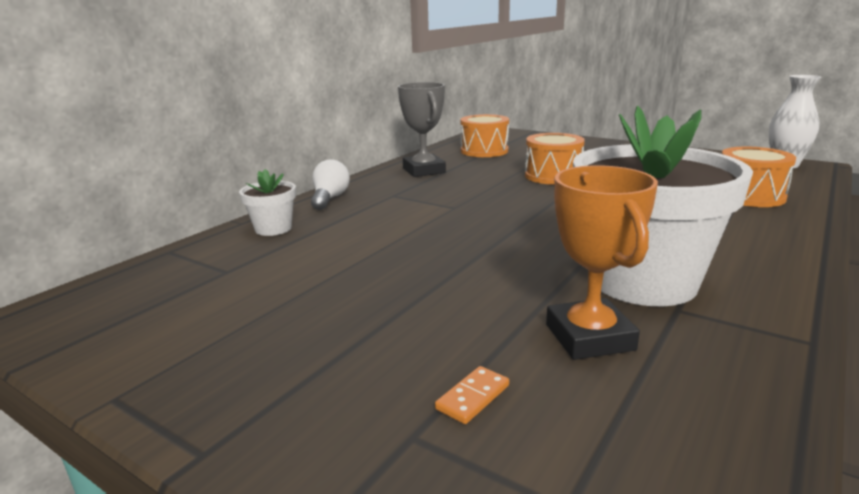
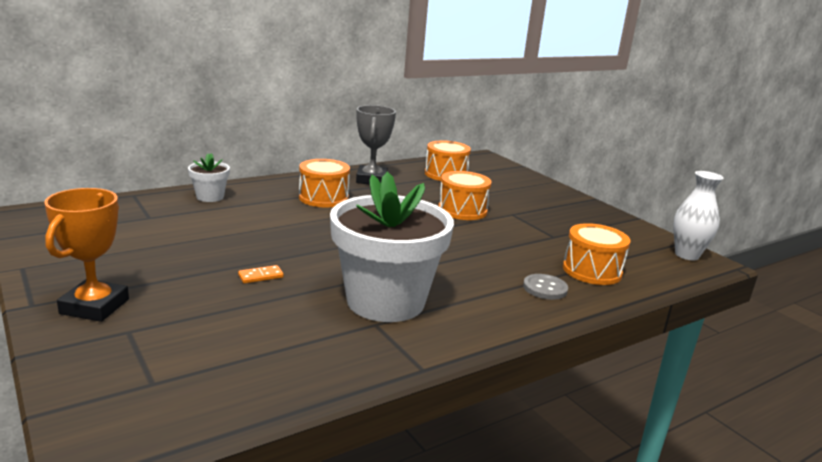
camera: 20 degrees right, 0 degrees up
(329, 198) = (274, 184): white light bulb -> none
(403, 198) = (323, 198): none -> orange drum
(473, 397) = (182, 325): orange domino -> orange domino (261, 276)
(589, 337) = (292, 320): orange trophy -> orange trophy (94, 306)
(747, 222) = (545, 288): none -> grey button

